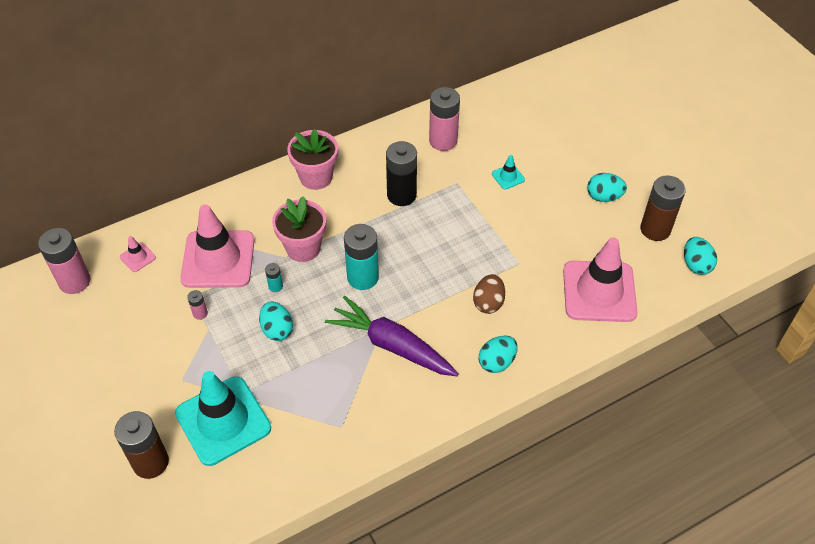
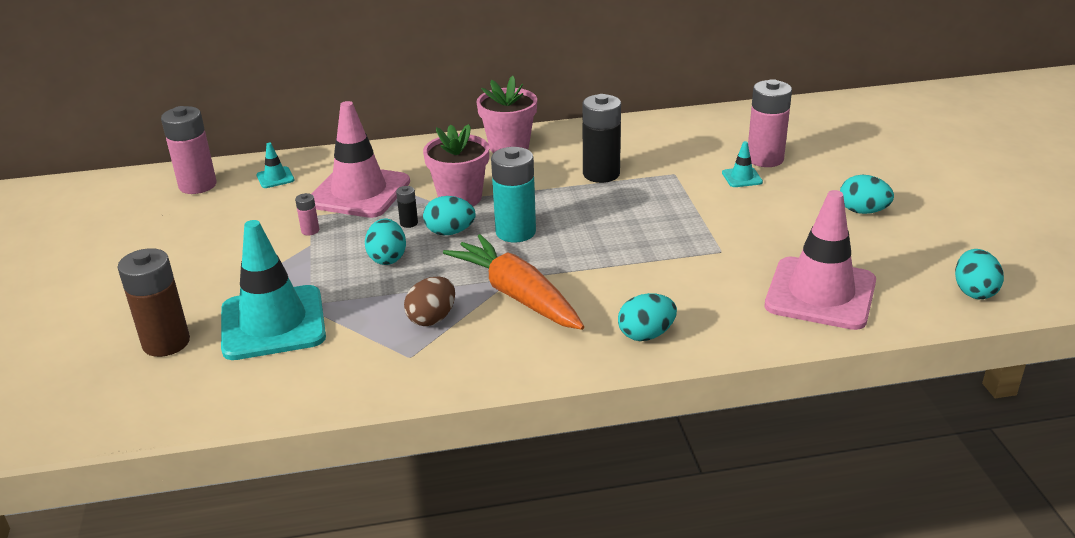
camera: 20 degrees right, 20 degrees down
(138, 257) = (275, 178): pink traffic cone -> turquoise traffic cone
(275, 286) = (409, 223): turquoise battery -> black battery
(312, 289) = (450, 232): none -> turquoise egg
(392, 345) = (517, 295): purple carrot -> orange carrot
(443, 141) = (675, 139): pink battery -> pink battery (765, 159)
(488, 303) = (662, 279): brown egg -> brown egg (432, 318)
(655, 229) = (925, 250): brown battery -> none

